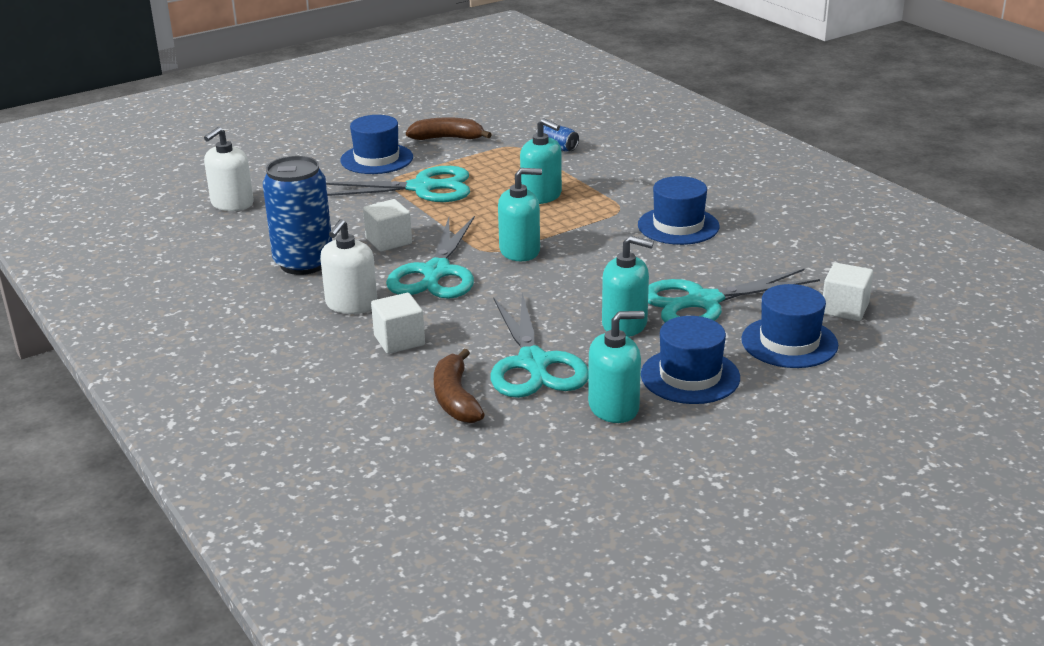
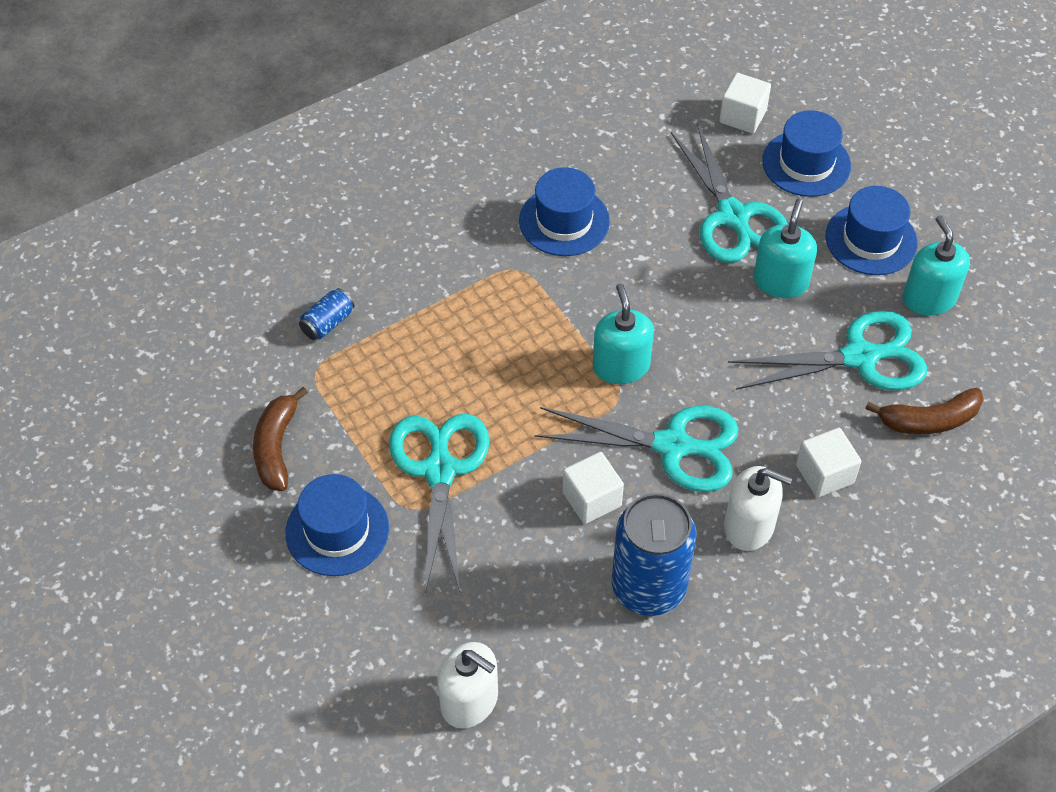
camera: 90 degrees left, 25 degrees up
(541, 196) = (475, 343): turquoise soap dispenser -> none

